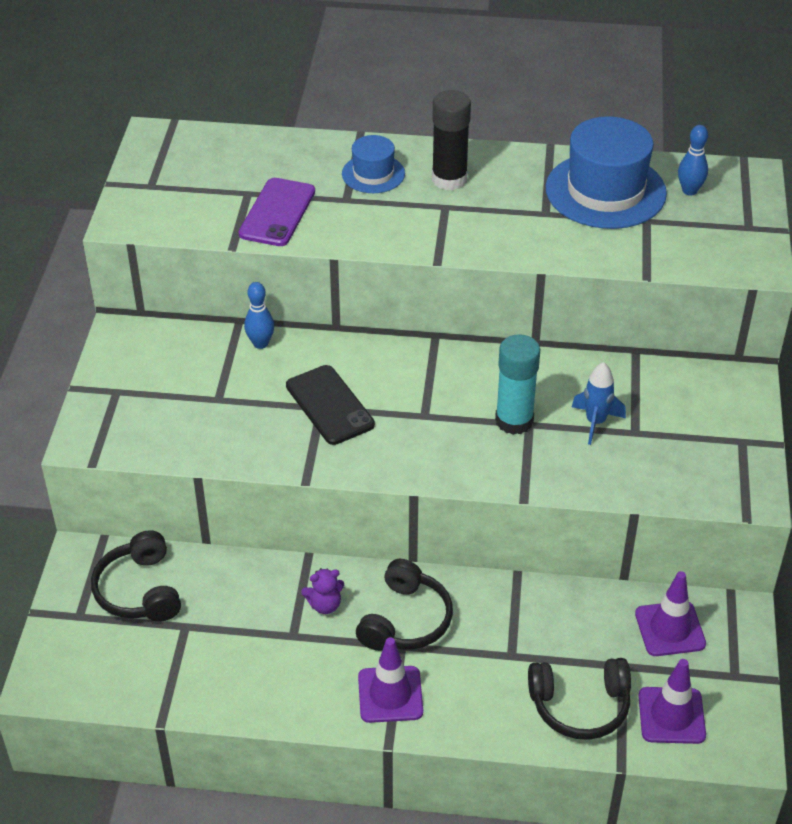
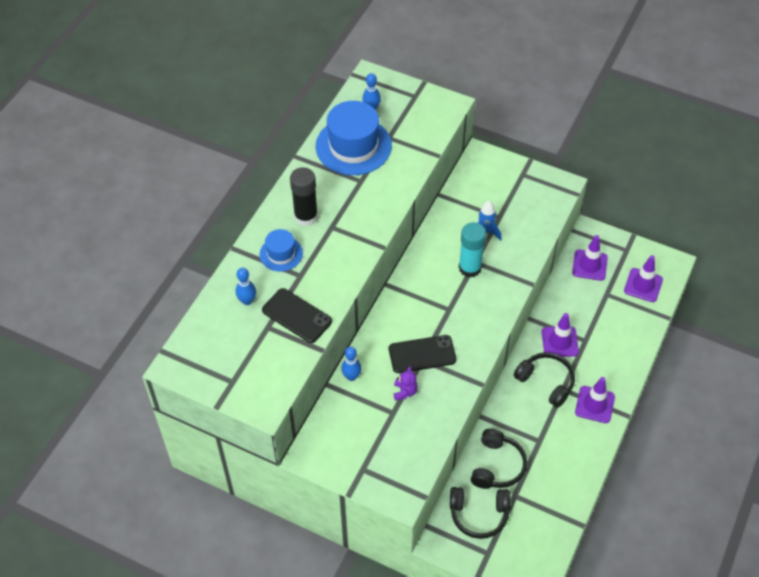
camera: 70 degrees left, 10 degrees up
(277, 213) = (297, 316): purple phone -> black phone
(281, 165) = (247, 301): none -> blue bowling pin
(325, 605) = (522, 418): purple teddy bear -> purple teddy bear (405, 392)
(491, 621) = (559, 342): none -> purple traffic cone
(580, 706) = (626, 321): black headphones -> black headphones (497, 466)

